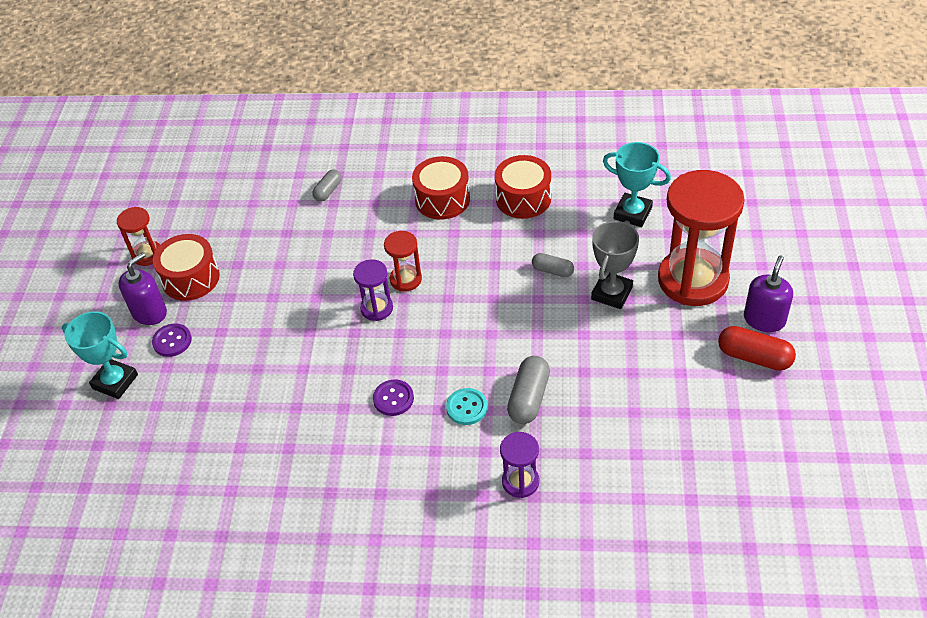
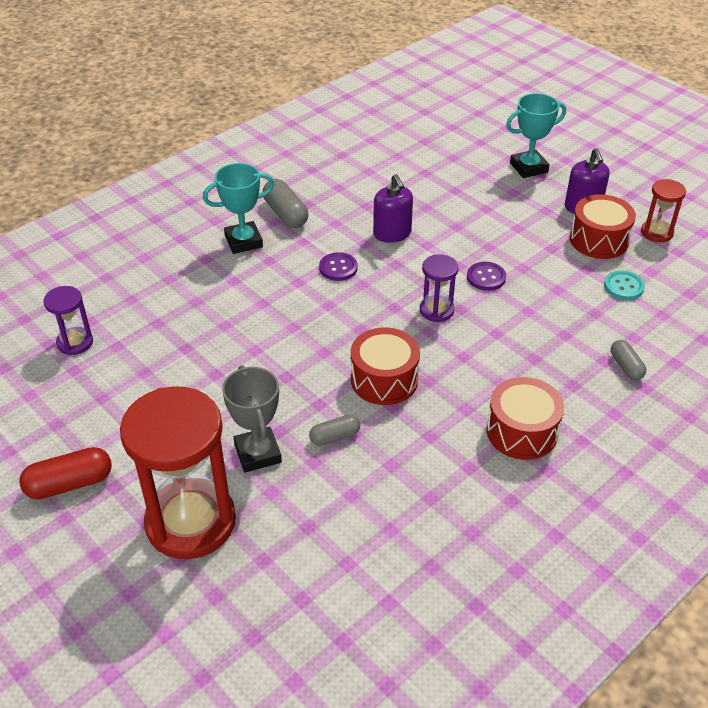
camera: 130 degrees right, 5 degrees down
(172, 341) = (537, 204): purple button -> purple button (486, 277)
(405, 279) = (447, 344): red hourglass -> none
(466, 407) = (278, 295): turquoise button -> turquoise button (623, 286)
(520, 482) = (187, 280): purple hourglass -> purple hourglass (75, 342)
(523, 198) = (451, 489): red drum -> red drum (384, 379)
(529, 398) = (239, 329): grey capsule -> grey capsule (285, 214)
(632, 213) = (324, 556): turquoise trophy -> turquoise trophy (244, 241)
(764, 319) = (84, 529): purple soap dispenser -> purple soap dispenser (392, 233)

